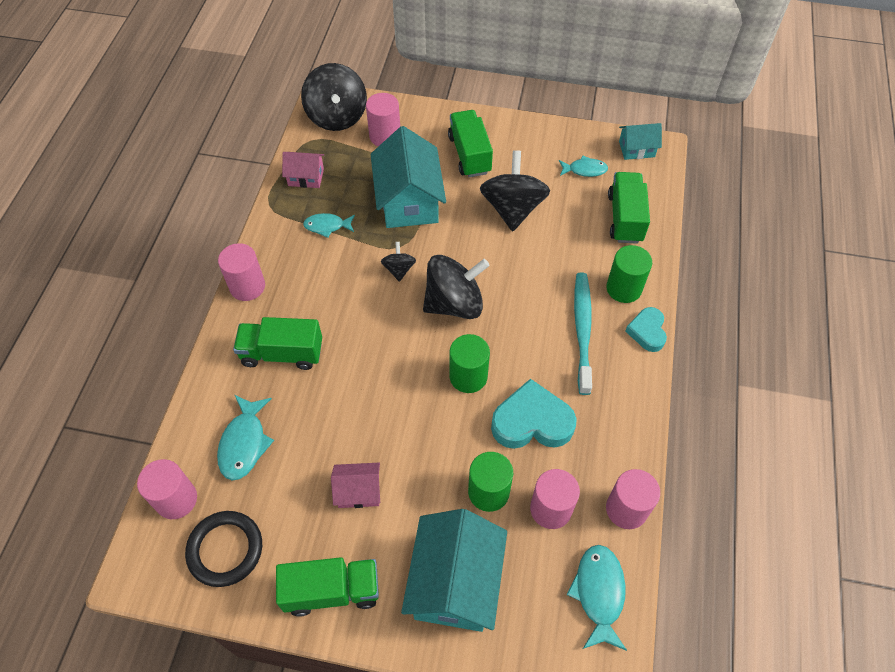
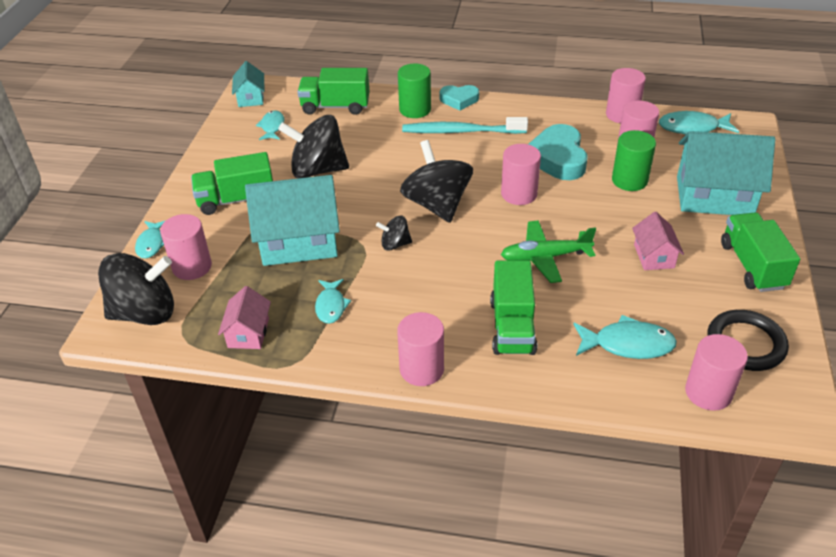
camera: 90 degrees left, 15 degrees down
(368, 389) = (545, 257): none -> green plane
(415, 109) = (152, 244): none -> turquoise fish
(468, 376) = (519, 194): green cylinder -> pink cylinder

